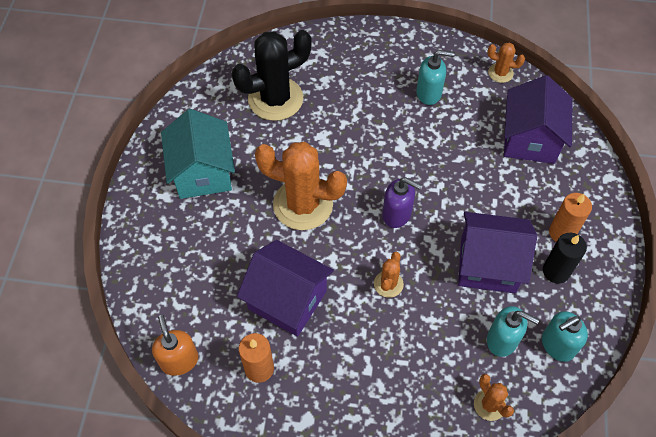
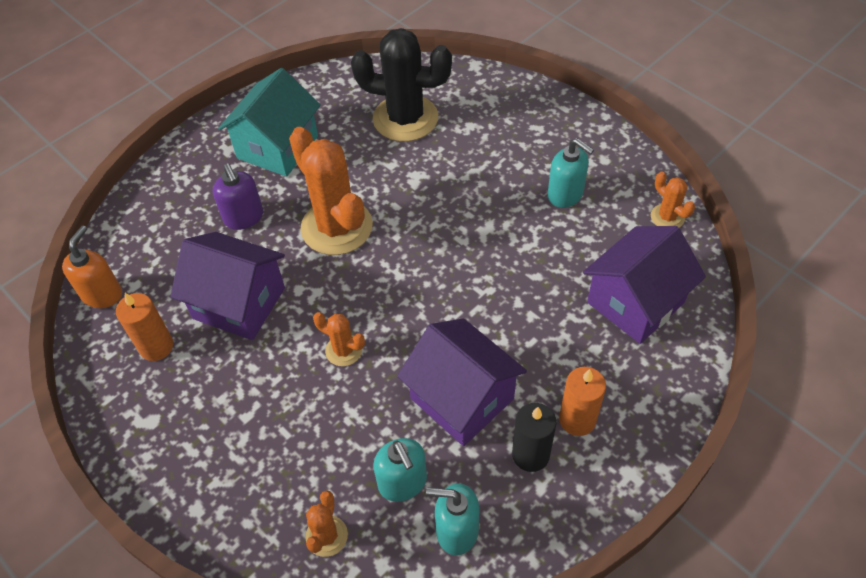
camera: 40 degrees right, 5 degrees down
(287, 300) = (239, 303): purple house -> purple house turned 45 degrees counterclockwise
(388, 284) = (343, 350): orange cactus -> orange cactus turned 60 degrees clockwise
(397, 214) = (417, 290): purple soap dispenser -> purple soap dispenser (244, 217)

